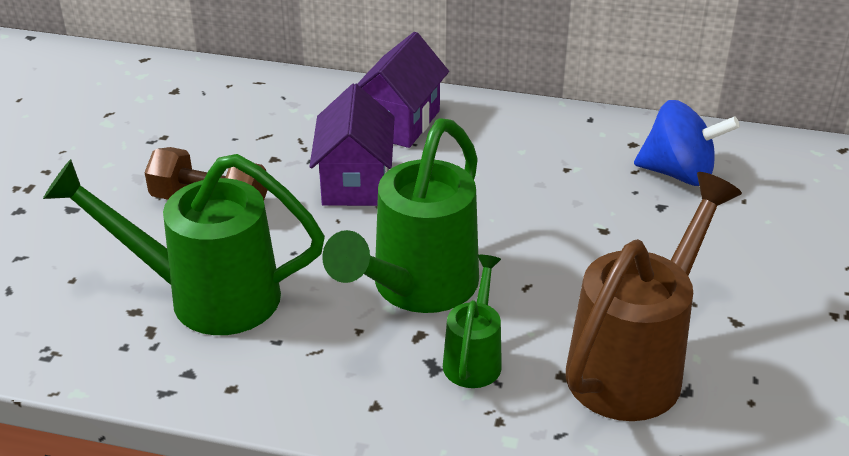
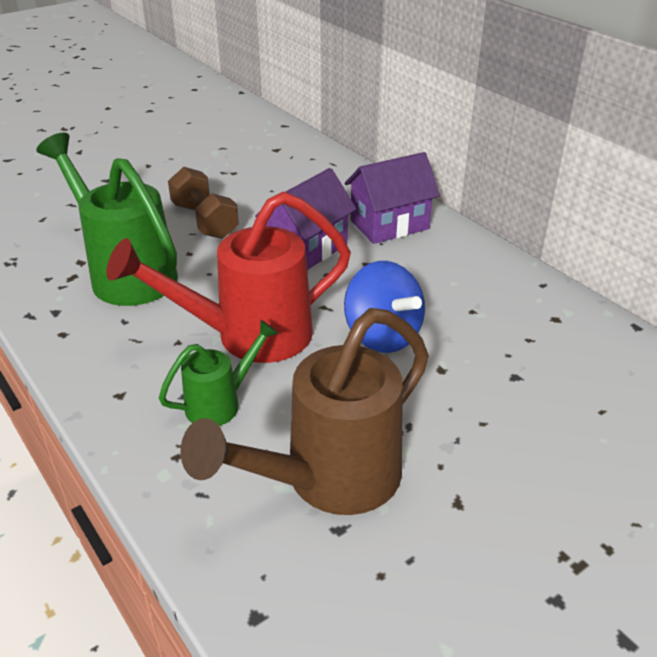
camera: 40 degrees right, 0 degrees up
(415, 289) = (248, 336): green watering can -> red watering can
(635, 363) = (327, 481): brown watering can -> brown watering can turned 150 degrees clockwise
(678, 174) = (566, 360): blue spinning top -> blue spinning top (382, 336)

